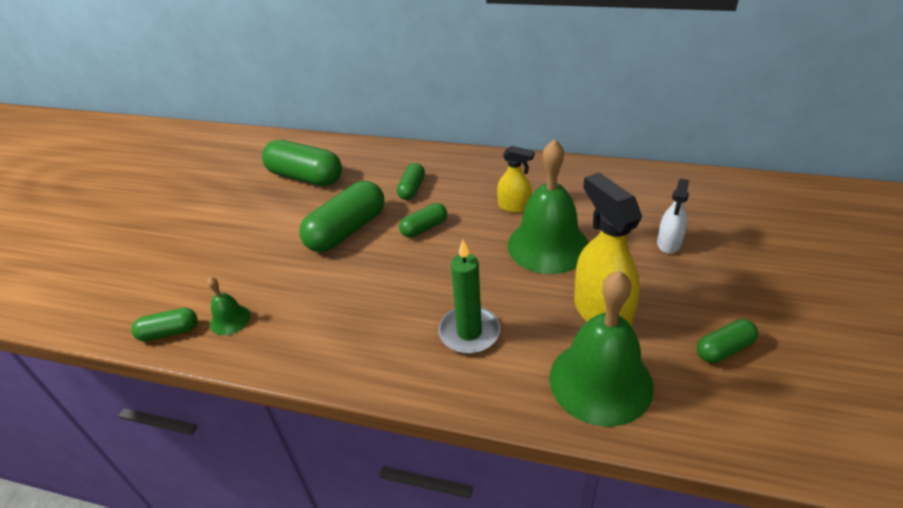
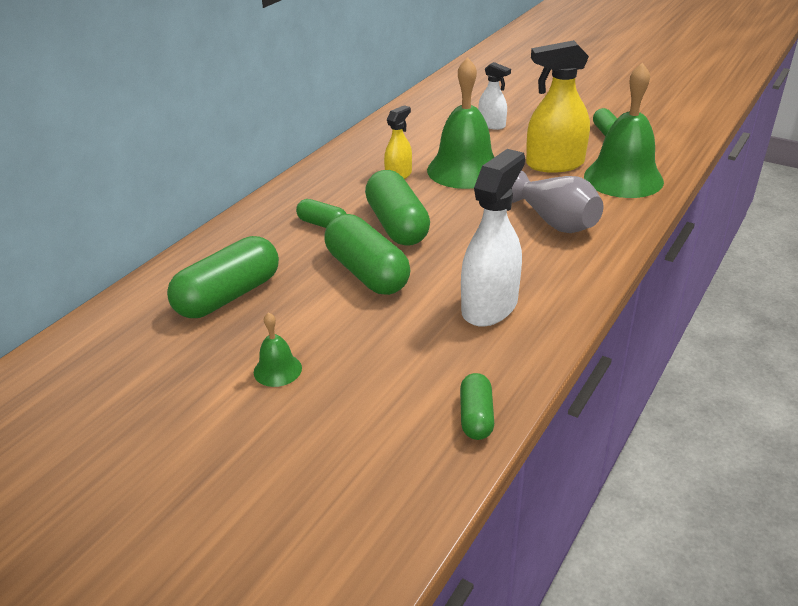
camera: 75 degrees left, 5 degrees down
(230, 319) = (476, 365): green bell -> green bell (277, 370)
(310, 312) = (489, 306): none -> white spray bottle
(424, 228) = (397, 225): green capsule -> green capsule, size x1.87
(469, 332) = (554, 222): green candle -> grey vase

